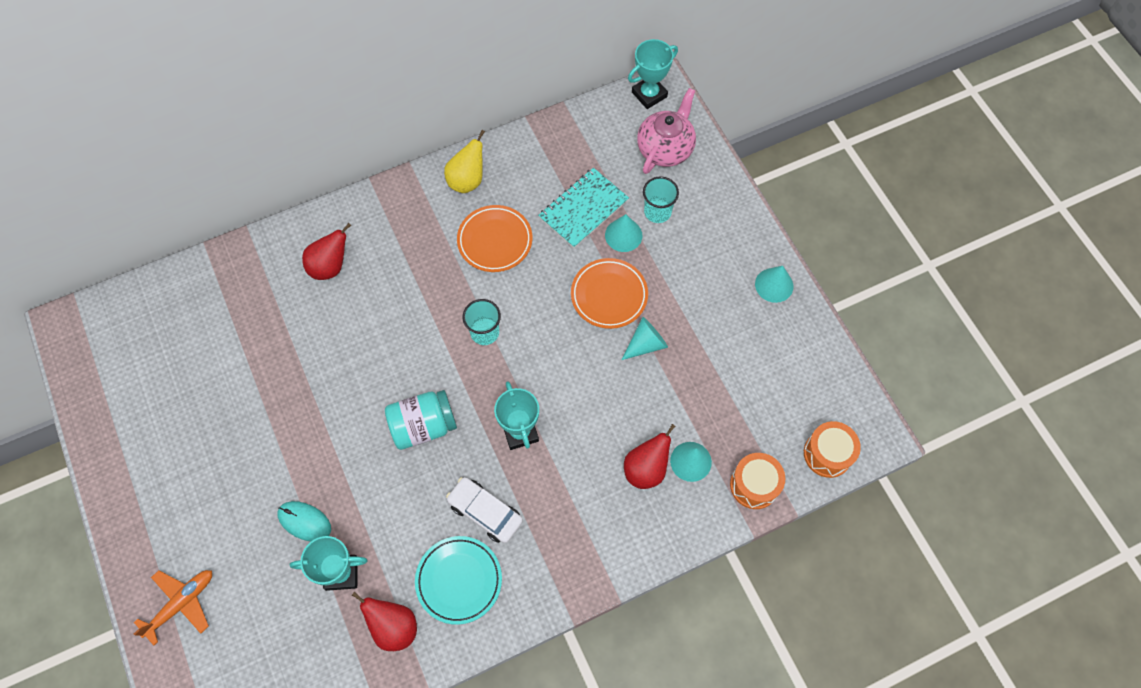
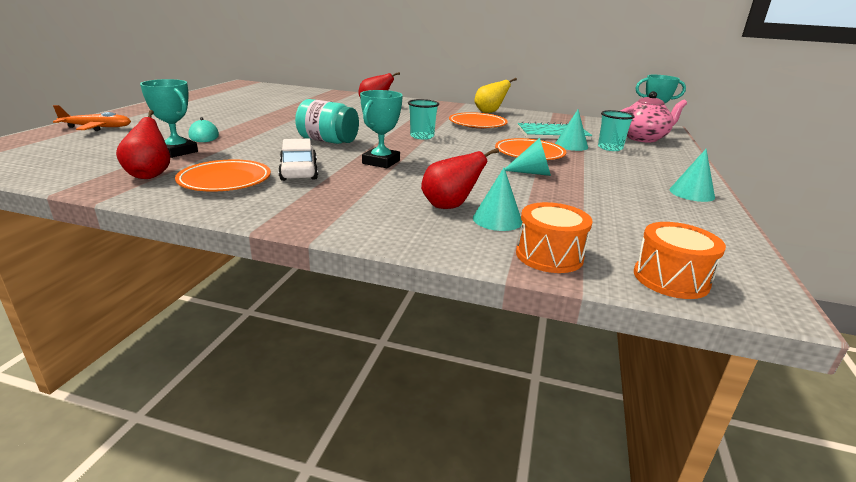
camera: 40 degrees right, 40 degrees down
(459, 580) = (225, 181): turquoise plate -> orange plate

